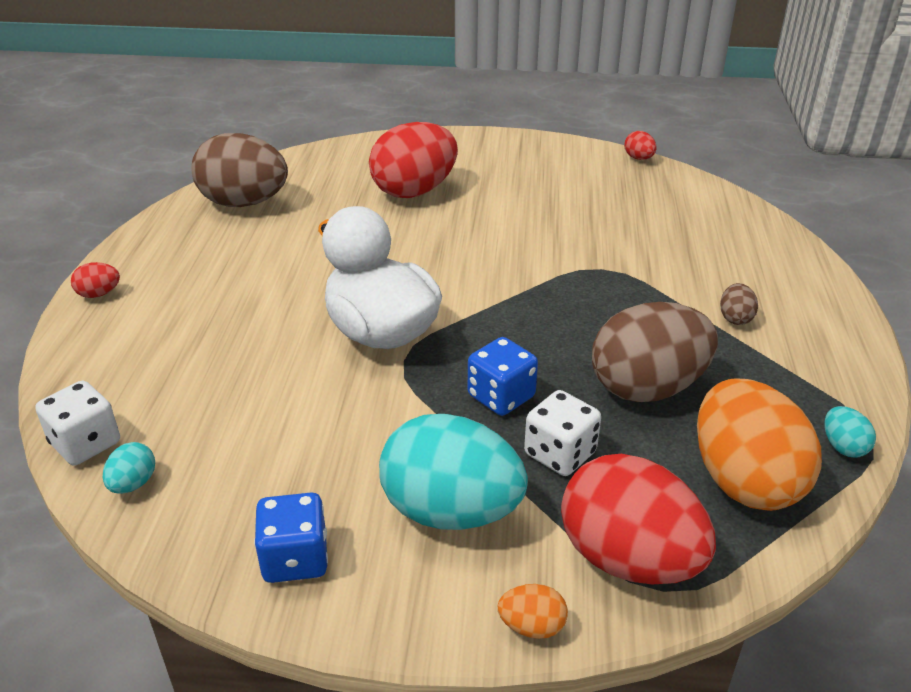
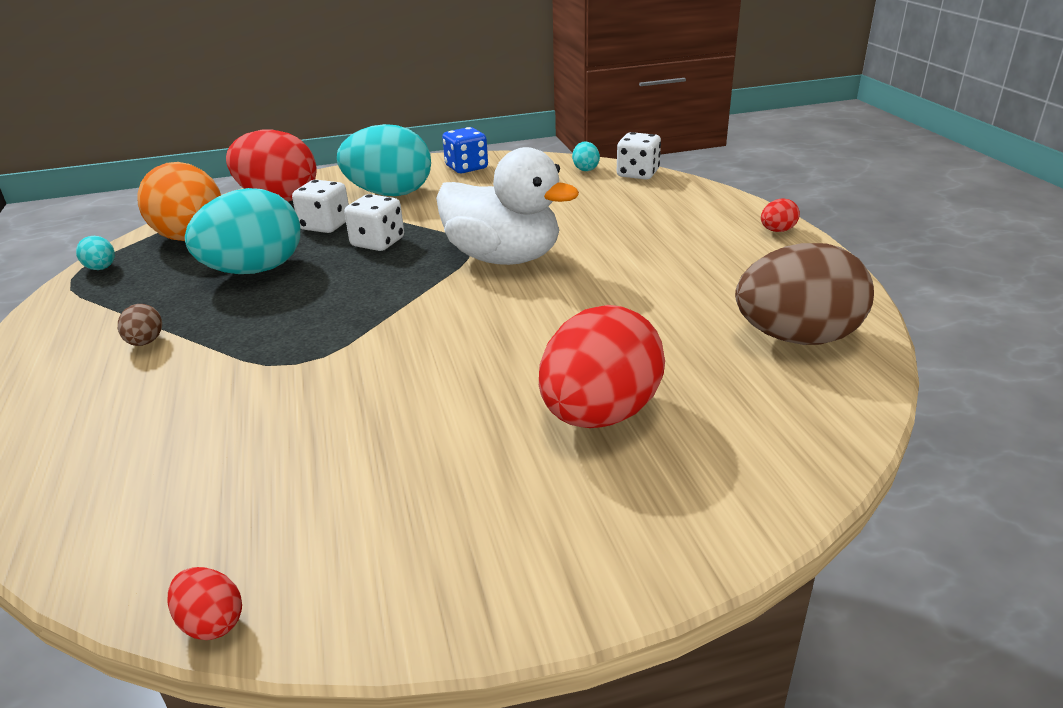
camera: 160 degrees right, 5 degrees down
(501, 396) = (378, 242): blue dice -> white dice
(532, 626) = (331, 174): orange egg -> none
(647, 388) = (254, 270): brown egg -> turquoise egg

